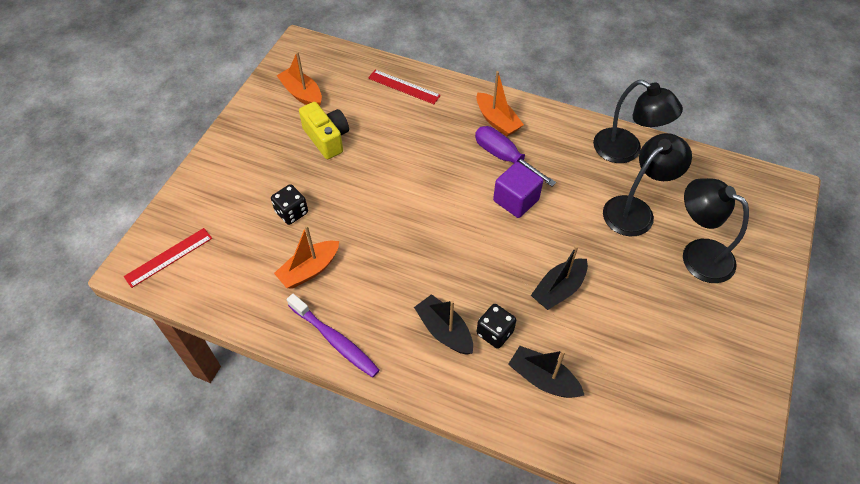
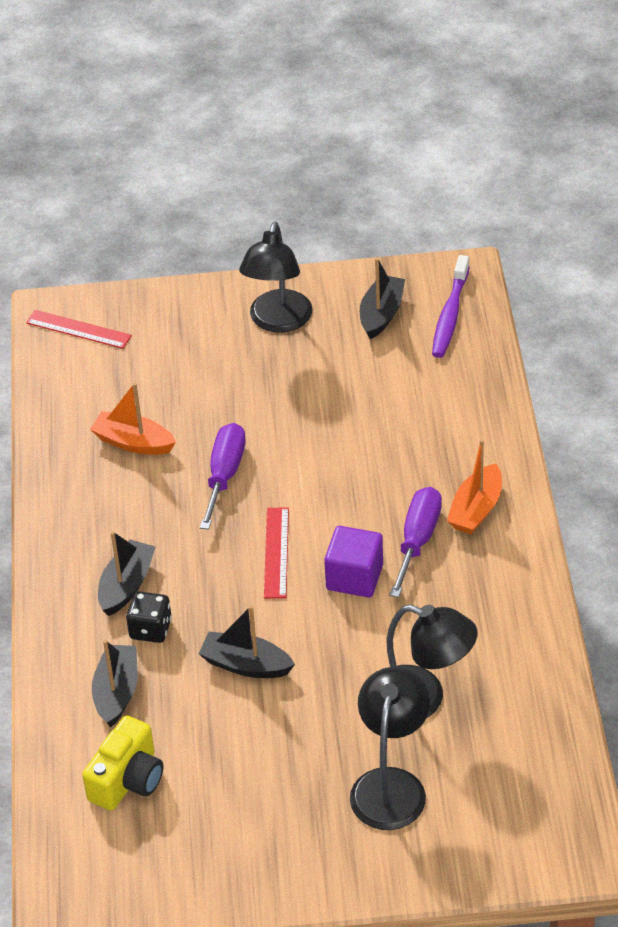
camera: 65 degrees right, 10 degrees down
(291, 212) = (199, 392): black dice -> none
(302, 94) = (381, 314): orange boat -> black boat
(327, 138) = (327, 369): yellow camera -> yellow camera (128, 780)
(335, 340) = (61, 503): purple toothbrush -> purple toothbrush (450, 314)
(379, 230) = (224, 475): none -> purple screwdriver
(404, 87) = (467, 397): red ruler -> red ruler (276, 552)
(626, 151) = (521, 658): black lamp -> black lamp (278, 321)

